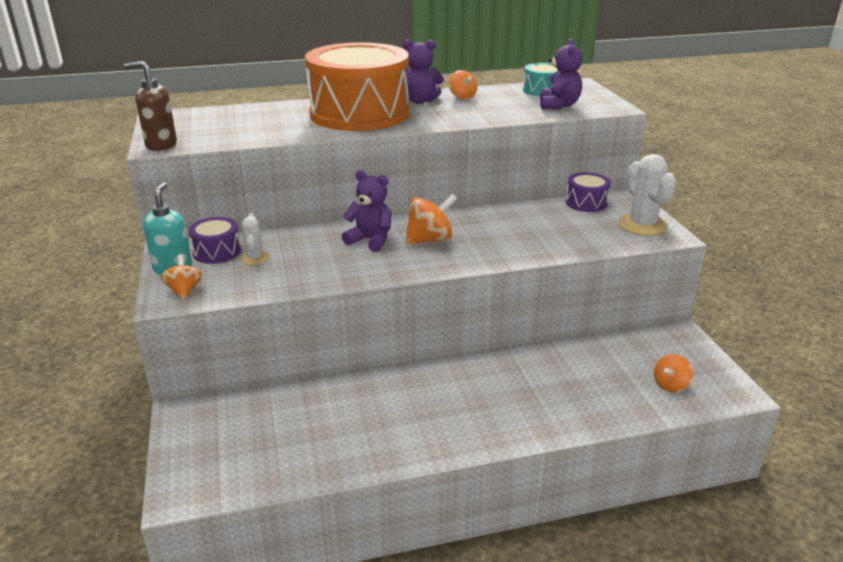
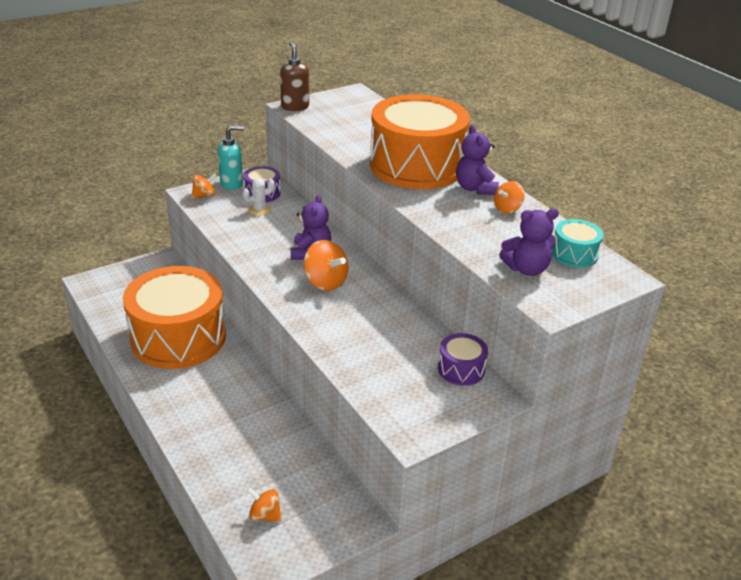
camera: 70 degrees right, 5 degrees up
(367, 414) = (178, 337): none -> orange drum
(642, 225) = (427, 414): white cactus -> none

